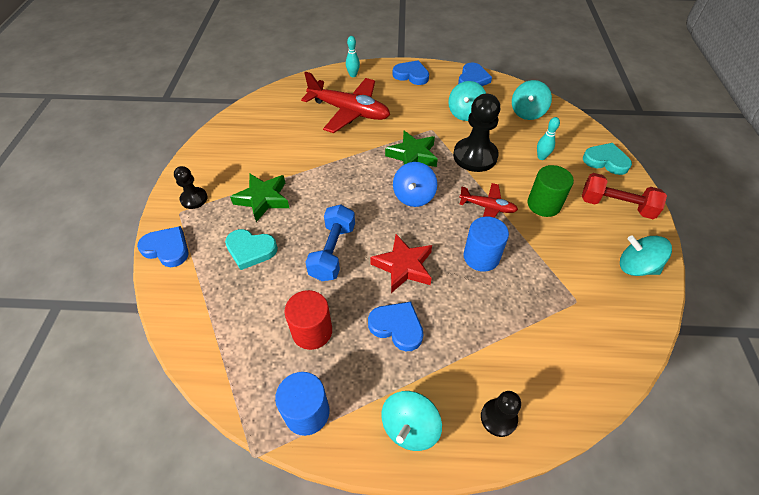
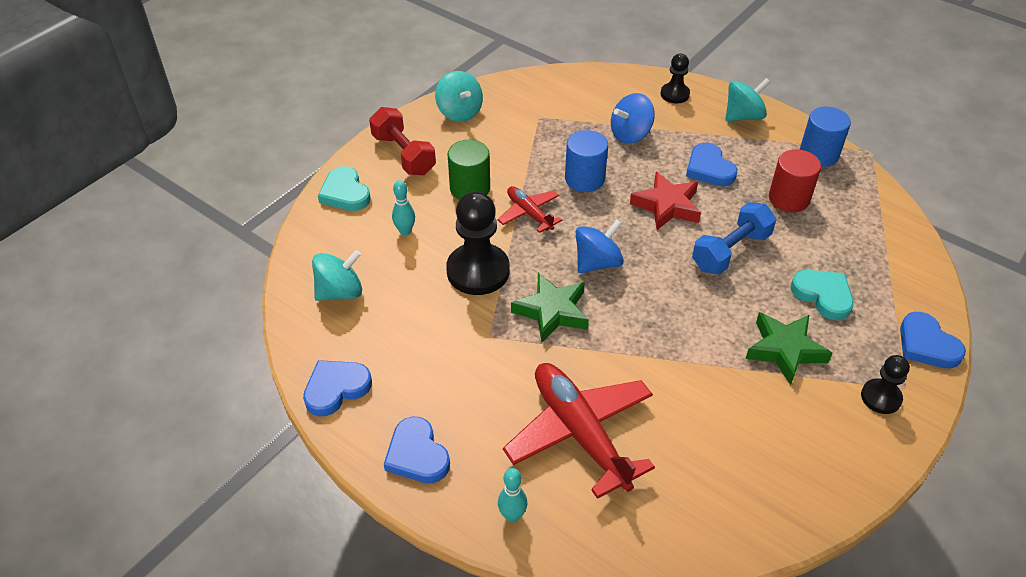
camera: 145 degrees left, 5 degrees down
(465, 113) = (419, 335): turquoise spinning top -> none
(490, 328) = (630, 134): none -> blue spinning top

